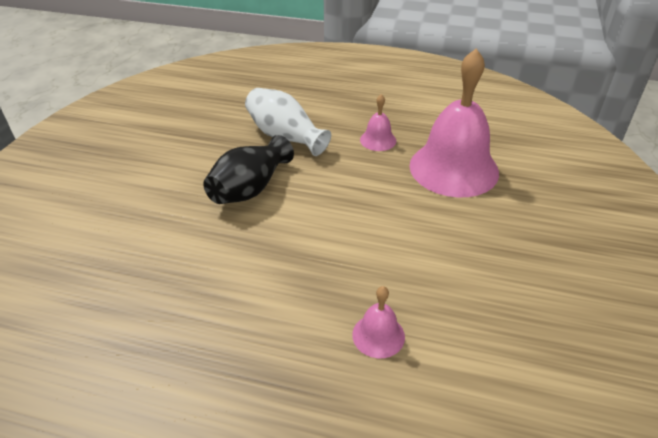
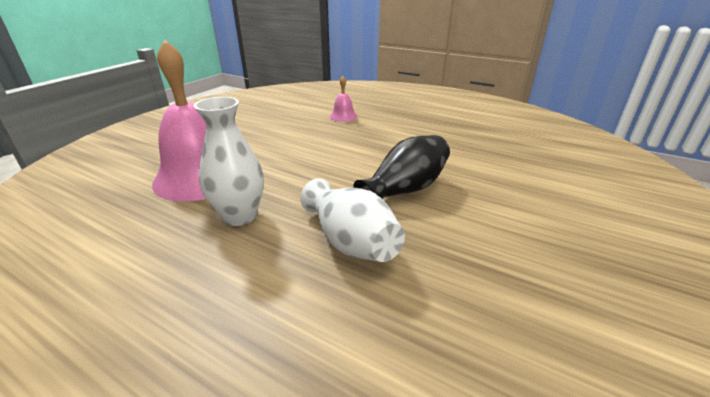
camera: 165 degrees left, 10 degrees down
(378, 140) = (240, 216): pink bell -> white vase

